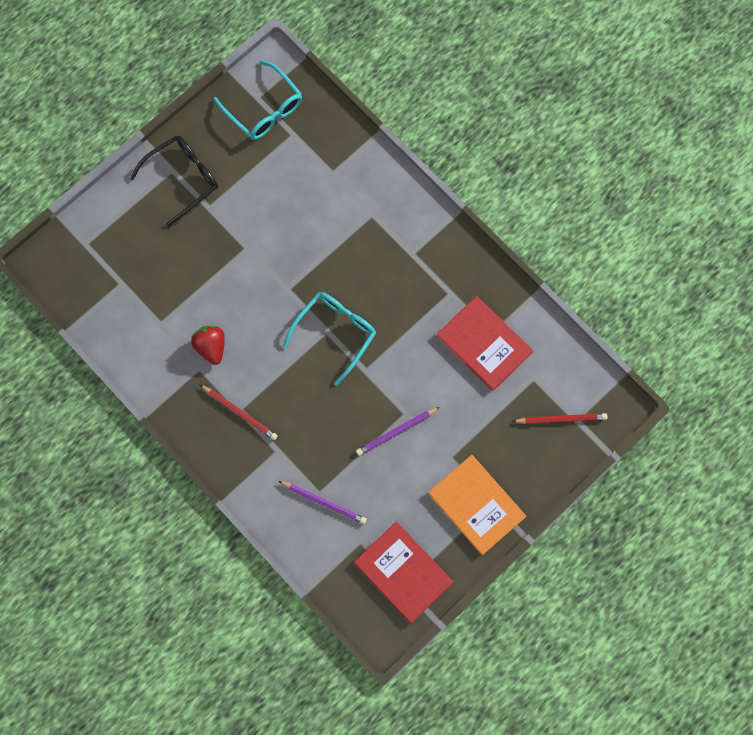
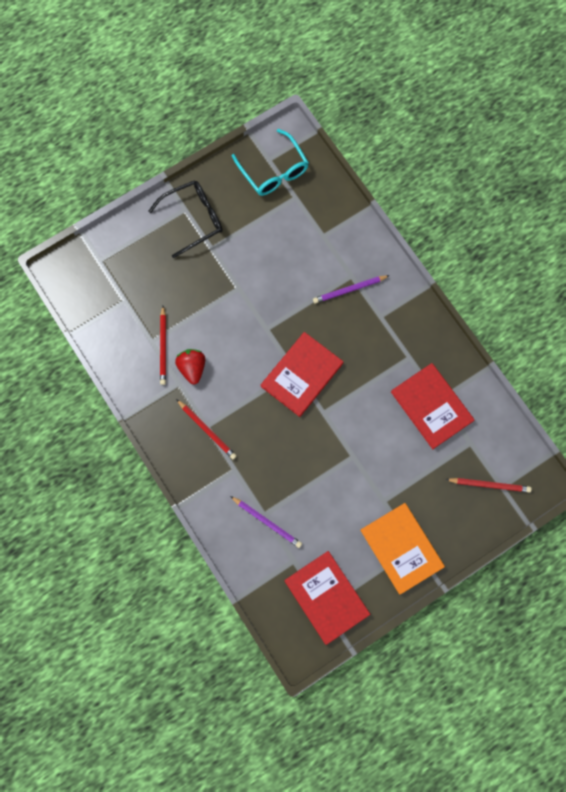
camera: 10 degrees right, 0 degrees up
(174, 328) = (163, 346): none -> red pencil
(335, 333) = (302, 375): turquoise glasses -> red book
(396, 431) = (341, 470): purple pencil -> purple pencil (349, 289)

